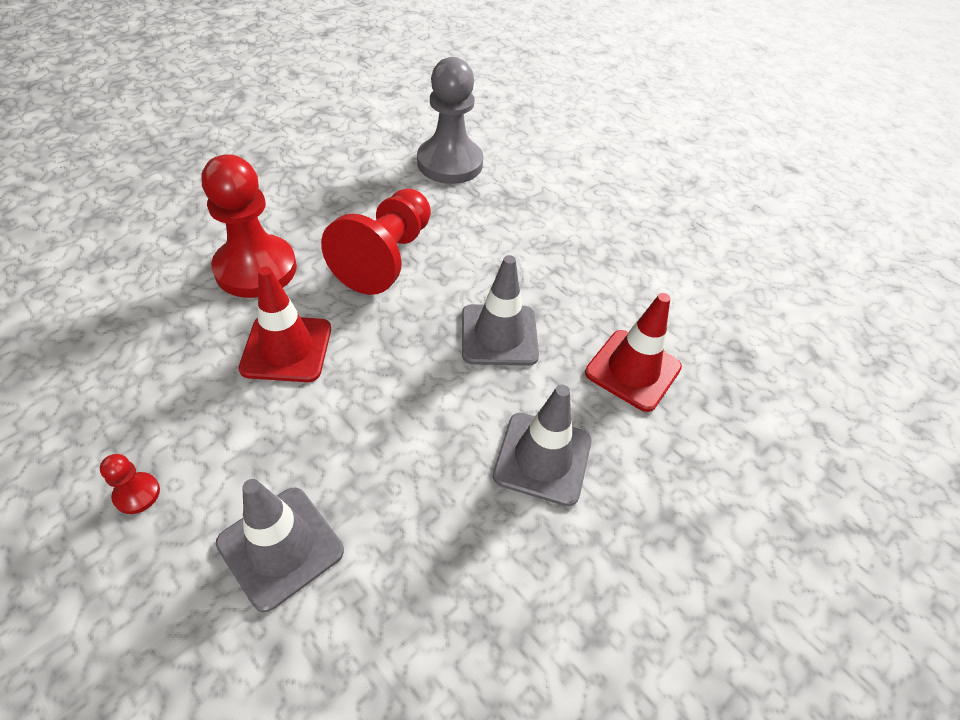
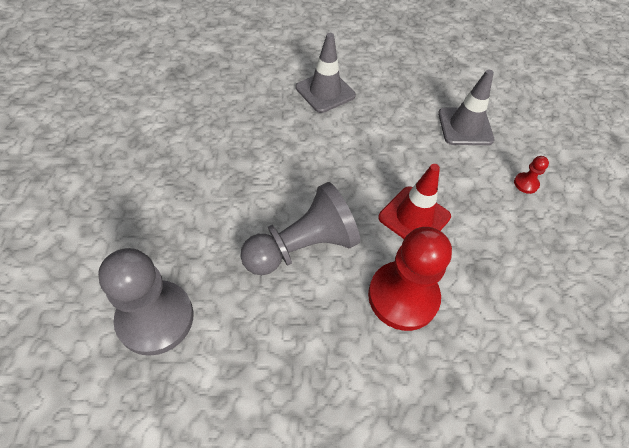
camera: 140 degrees left, 5 degrees up
(386, 257) = (302, 247): red pawn -> grey pawn
(499, 335) = (284, 151): grey traffic cone -> none
(633, 370) = (238, 96): red traffic cone -> none

